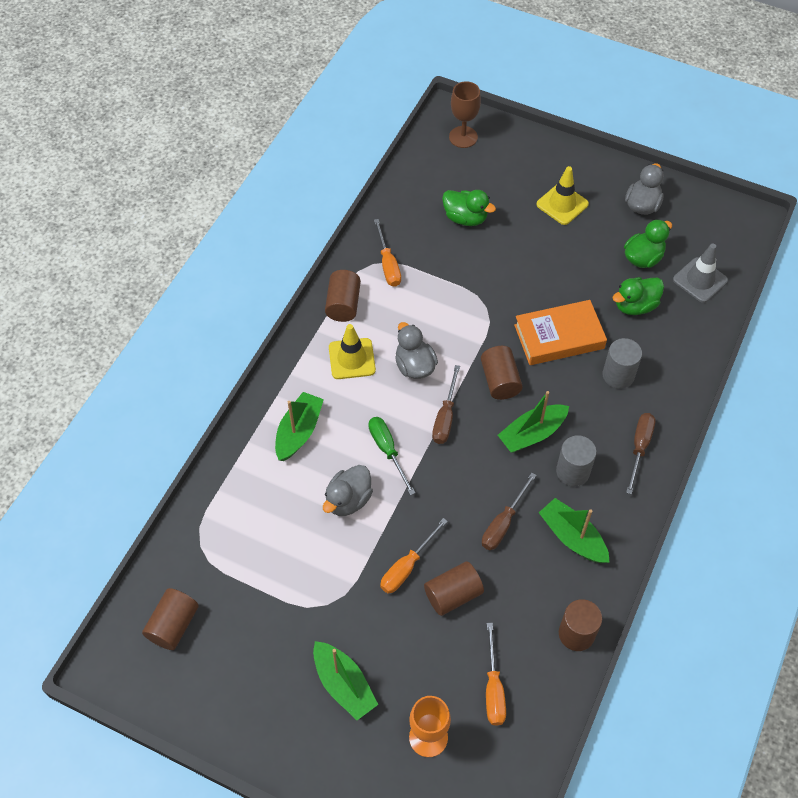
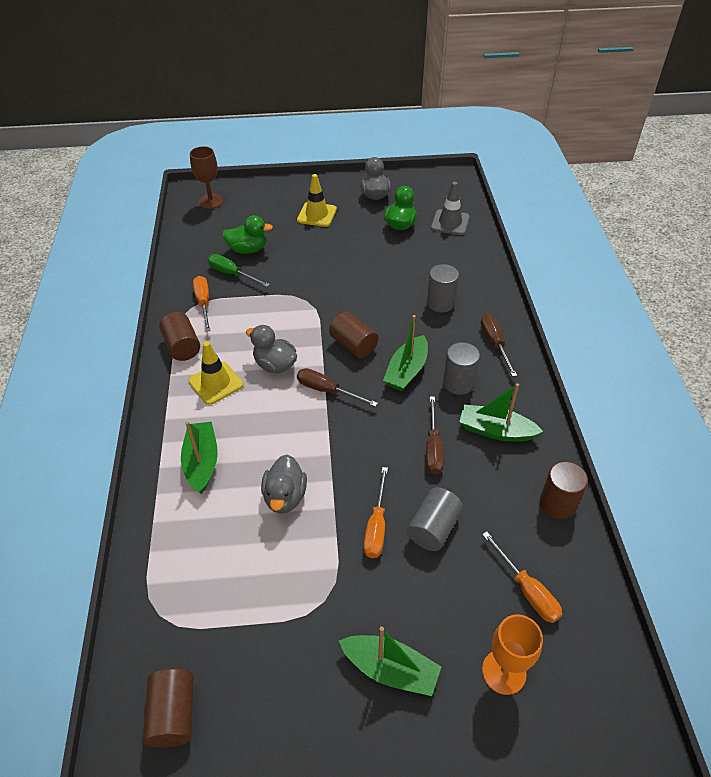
camera: 30 degrees left, 10 degrees down
(387, 451) = (294, 439): green screwdriver -> green screwdriver (232, 274)
(388, 264) = (204, 303): orange screwdriver -> orange screwdriver turned 150 degrees counterclockwise
(445, 417) = (327, 390): brown screwdriver -> brown screwdriver turned 135 degrees clockwise
(453, 595) = (433, 528): brown cylinder -> grey cylinder
(559, 337) = (377, 297): orange book -> none
(635, 306) = (418, 255): green duck -> none

